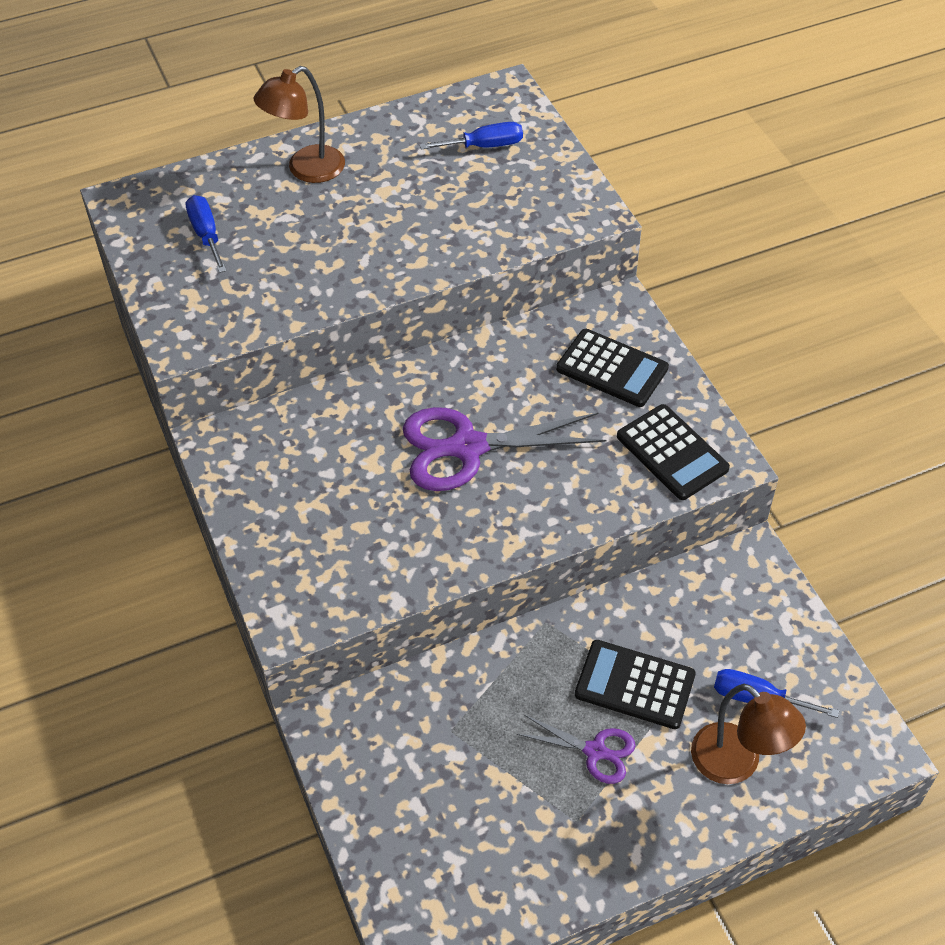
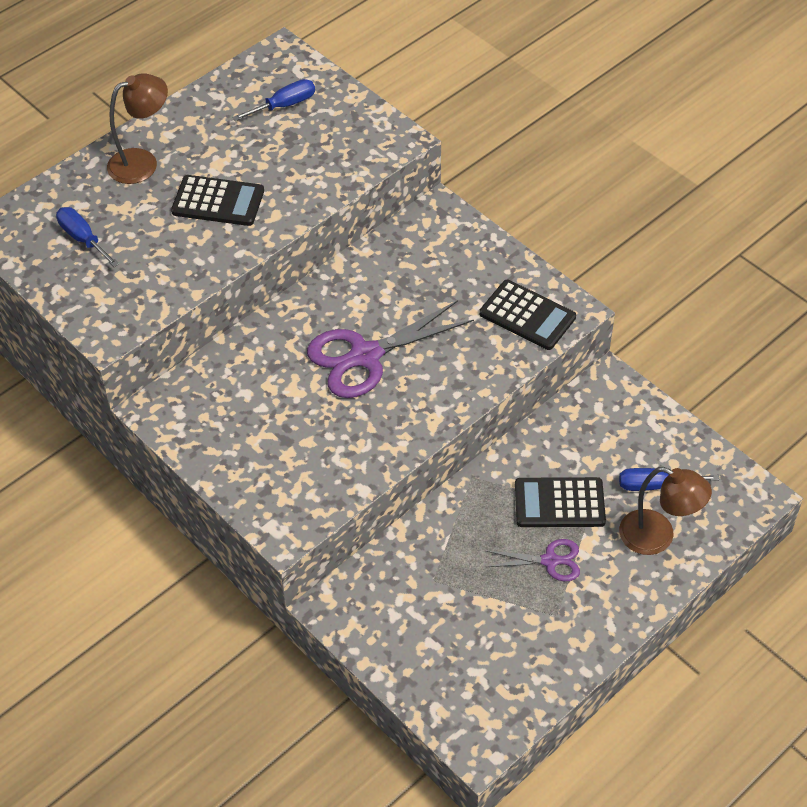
camera: 20 degrees left, 0 degrees up
(306, 170) = (142, 162): brown lamp -> brown lamp turned 150 degrees counterclockwise
(612, 369) = (453, 262): black calculator -> black calculator (218, 201)

